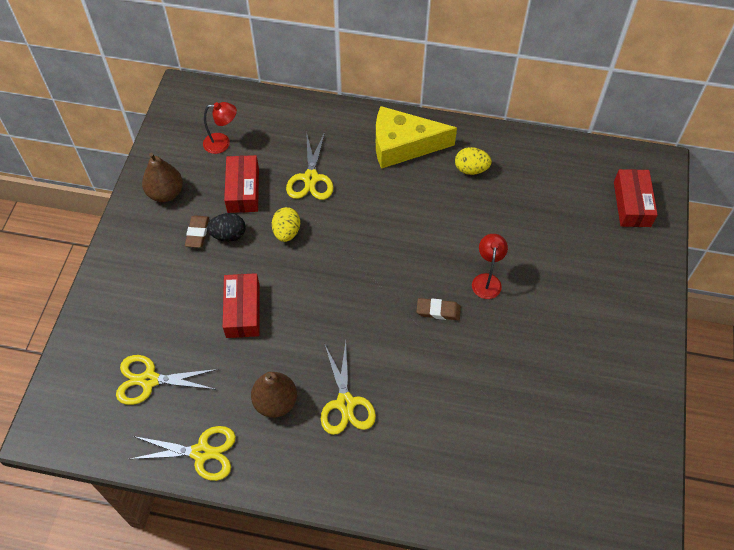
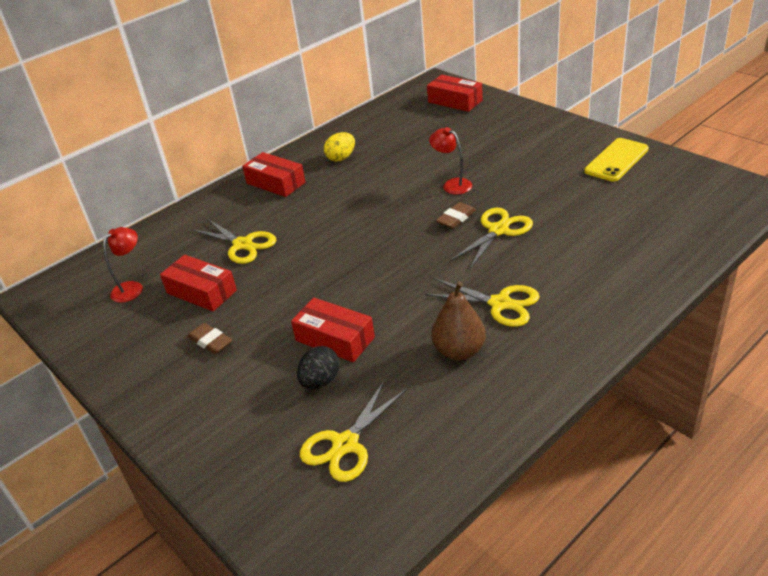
camera: 50 degrees left, 20 degrees down
(166, 193) = (135, 349): brown pear -> none
(201, 452) = (471, 430): yellow scissors -> yellow scissors (498, 230)
(228, 235) = (239, 319): black egg -> black egg (320, 381)
(287, 232) = (281, 279): yellow egg -> none
(403, 145) = (275, 183): yellow cheese -> red box
(619, 400) = (616, 160): none -> yellow phone

